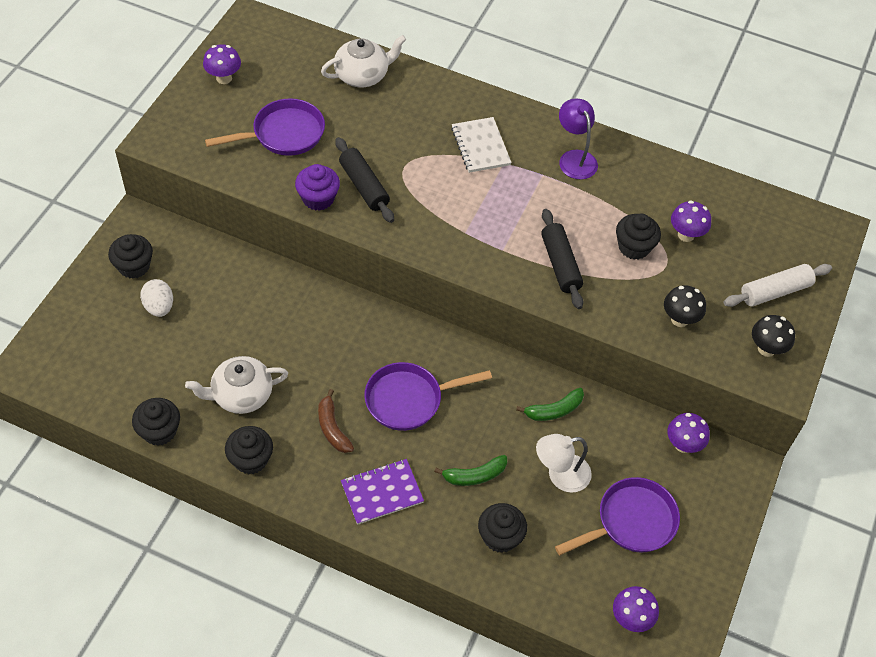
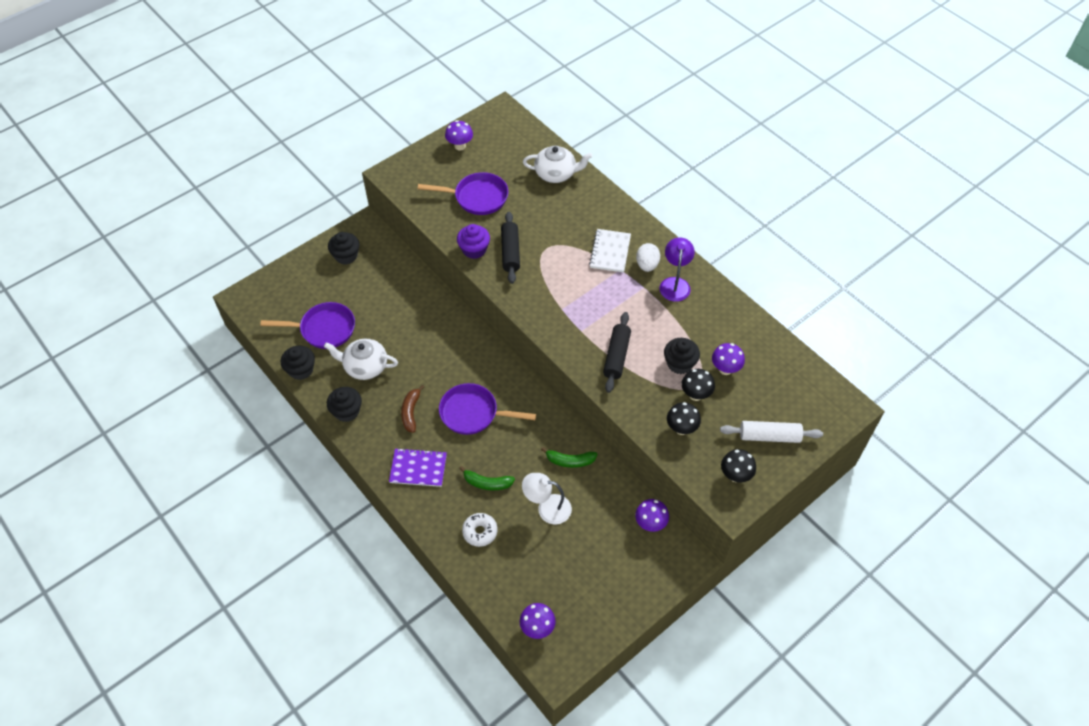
camera: 30 degrees right, 0 degrees up
(159, 307) = (346, 288): white egg -> white egg (647, 265)
(500, 537) = (480, 532): black cupcake -> white donut
(631, 522) = (578, 561): purple pan -> purple pan (324, 329)
(672, 275) = (695, 395): none -> black mushroom

